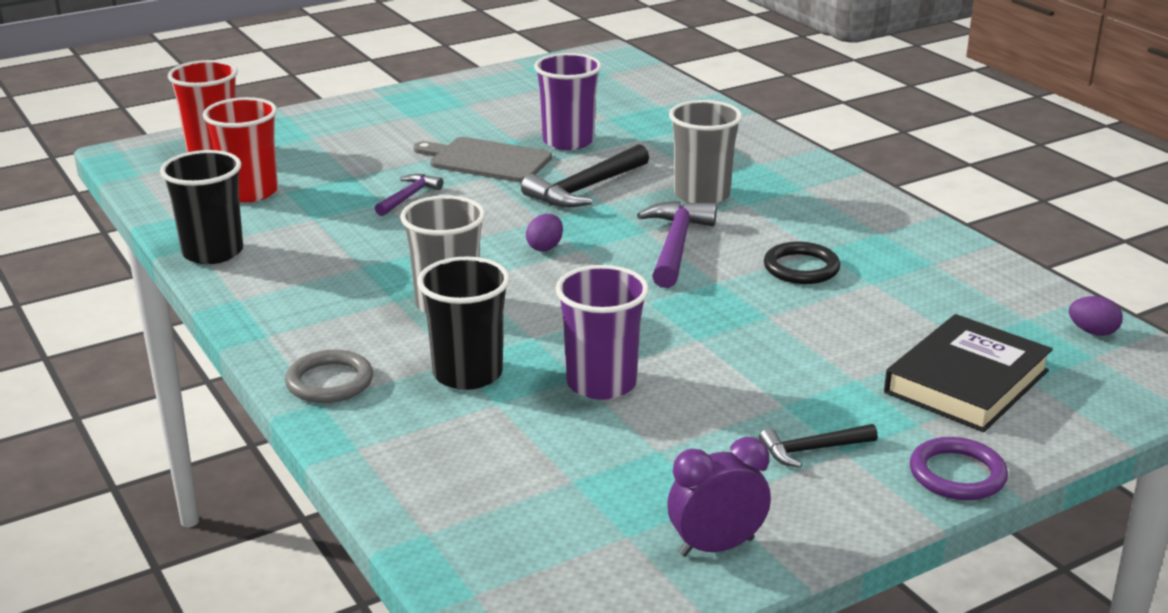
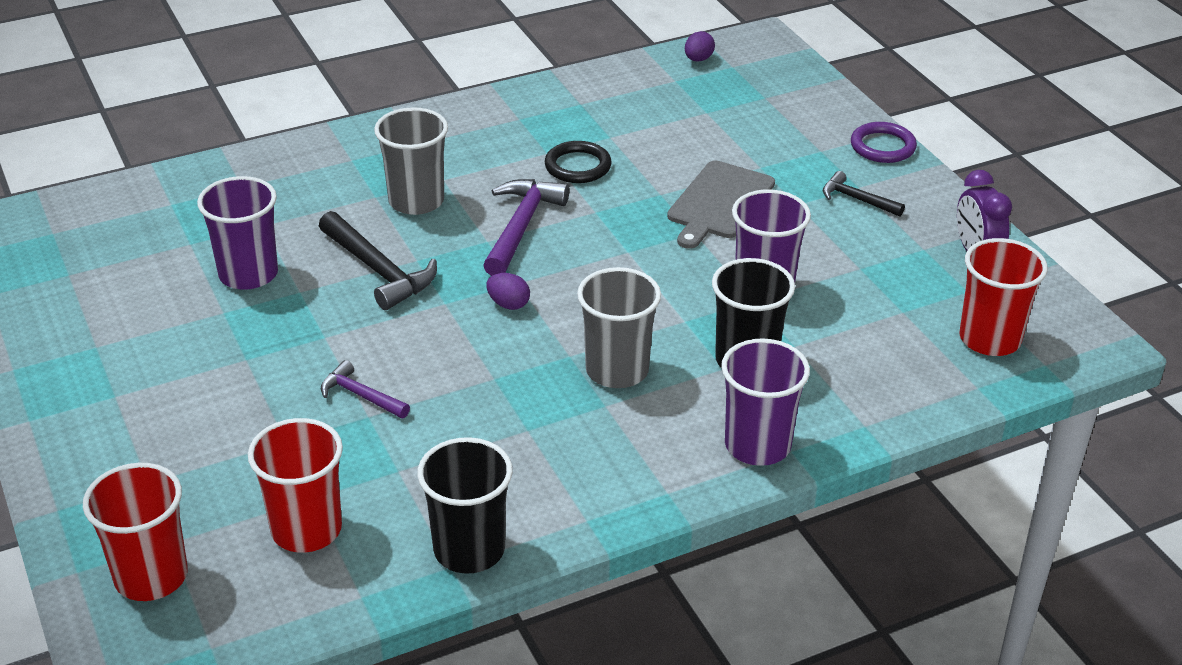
camera: 85 degrees left, 10 degrees up
(329, 382) = (757, 445): grey ring -> purple cup
(486, 160) = (279, 335): grey cutting board -> grey cutting board (719, 203)
(524, 548) = (989, 339): none -> red cup
(675, 245) = (521, 227): purple hammer -> purple hammer turned 90 degrees clockwise
(812, 450) = (856, 199): black hammer -> black hammer turned 135 degrees clockwise
(967, 382) = (765, 122): black book -> none

